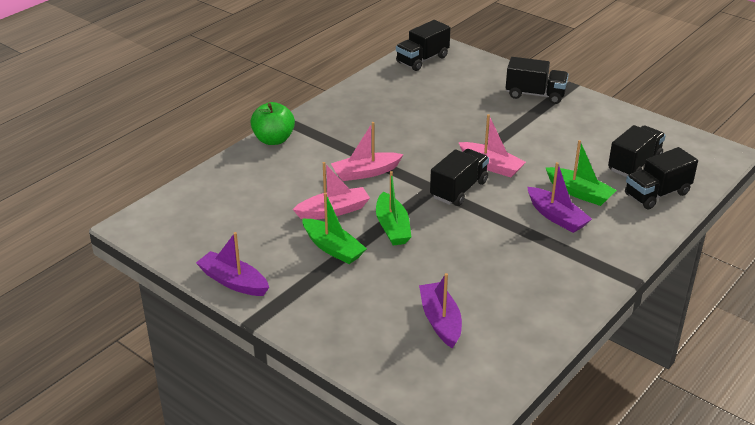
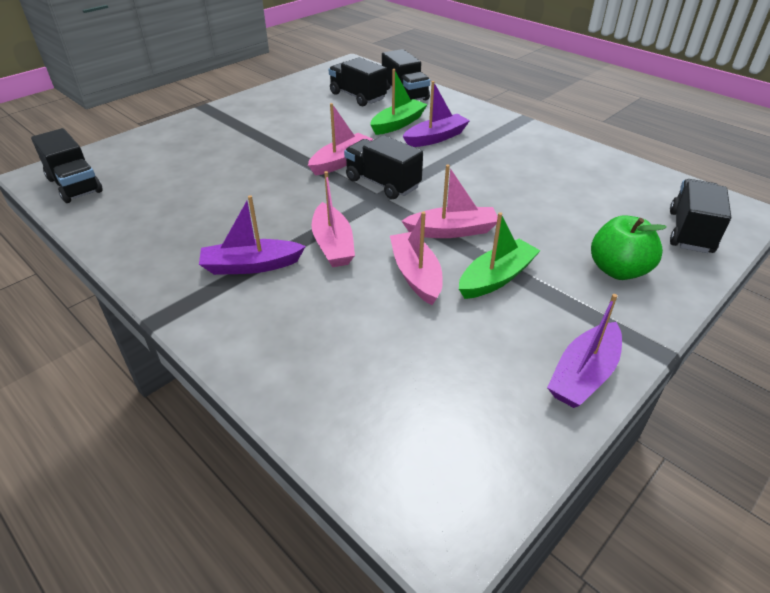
camera: 85 degrees left, 5 degrees up
(273, 140) = (215, 331): green apple -> green apple (618, 270)
(392, 227) = (452, 231): green boat -> pink boat
(440, 321) = (609, 211): purple boat -> purple boat (251, 266)
(535, 94) = (211, 125): black truck -> black truck (690, 232)

